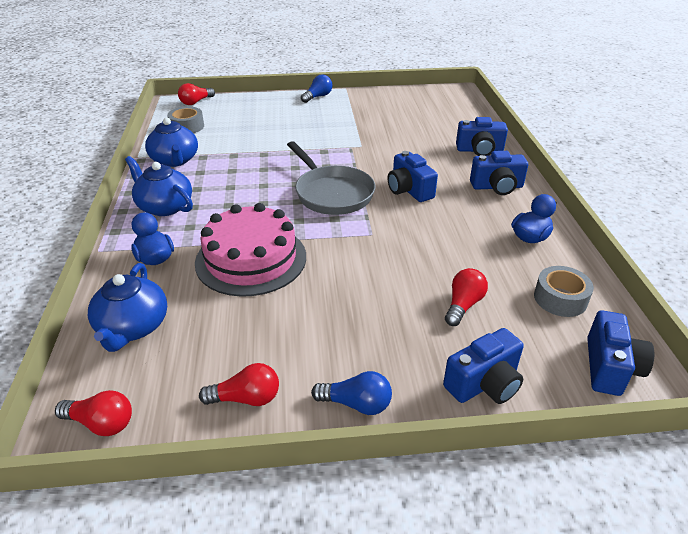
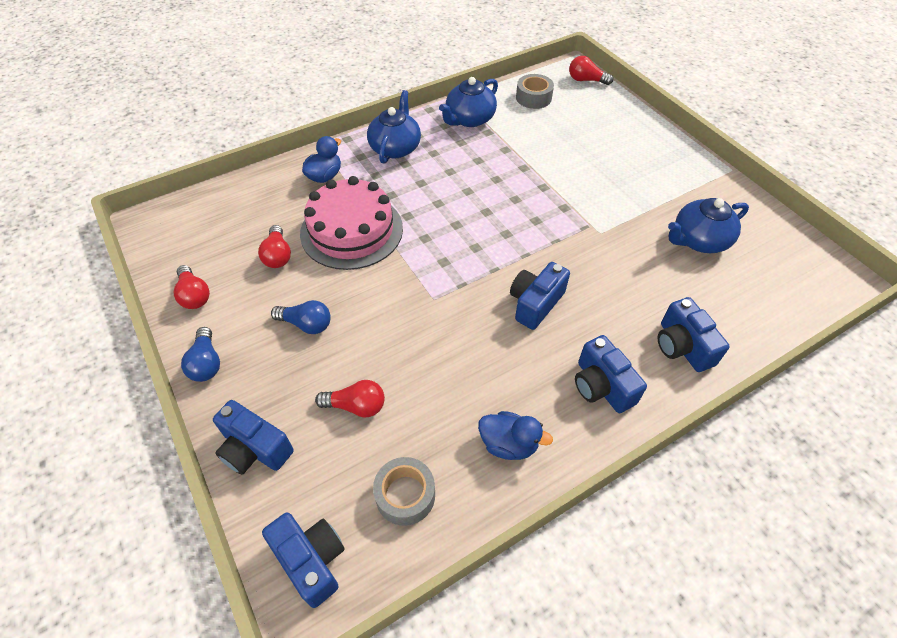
camera: 65 degrees right, 15 degrees up
(101, 423) = (154, 233): red light bulb -> red light bulb (278, 255)
(133, 327) = (244, 203): blue teapot -> blue teapot (698, 240)
(318, 97) = (685, 156): blue light bulb -> blue light bulb (306, 324)
(331, 193) = (486, 244): grey pan -> none
(610, 367) = (311, 560): blue camera -> blue camera turned 120 degrees counterclockwise

